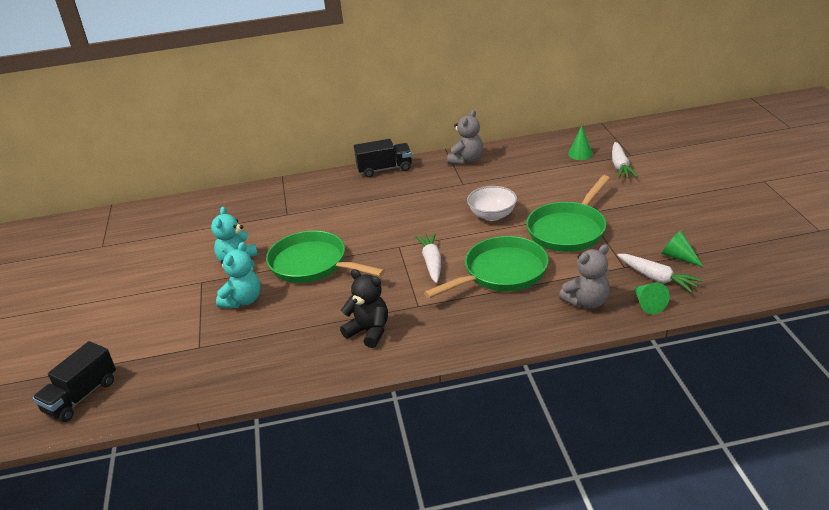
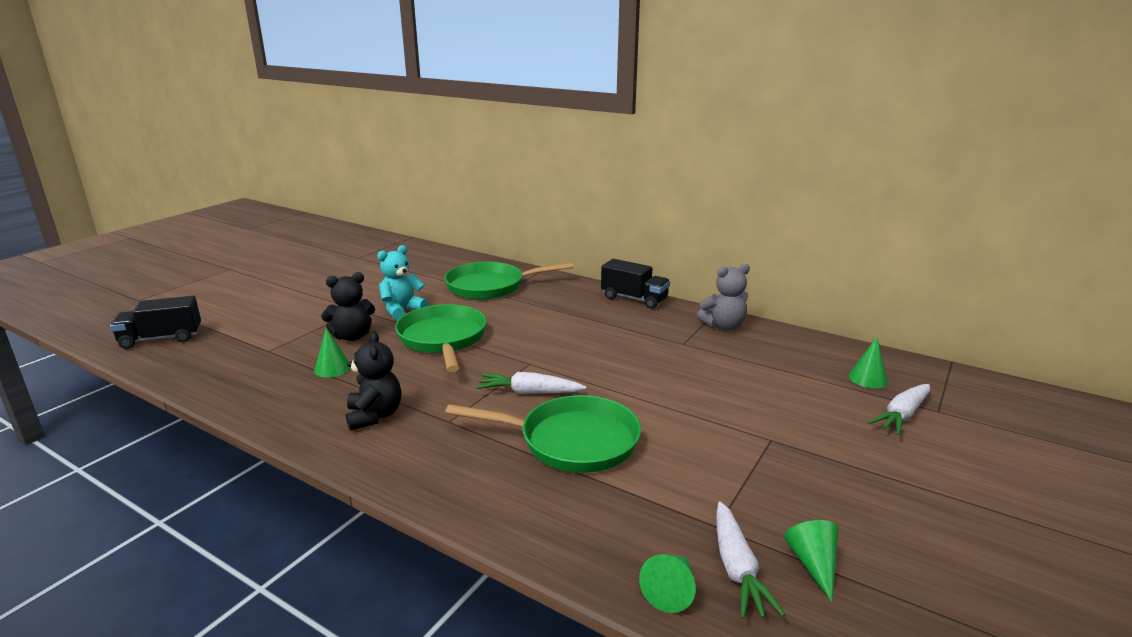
camera: 40 degrees right, 10 degrees down
(243, 300) = (352, 336): turquoise teddy bear -> black teddy bear
(277, 326) = (332, 368): none -> green cone
(431, 262) = (529, 392): white carrot -> white carrot turned 120 degrees counterclockwise
(492, 215) = (661, 385): white bowl -> none
(568, 230) = (718, 444): green pan -> green pan (490, 286)
(587, 302) = (603, 532): grey teddy bear -> none

